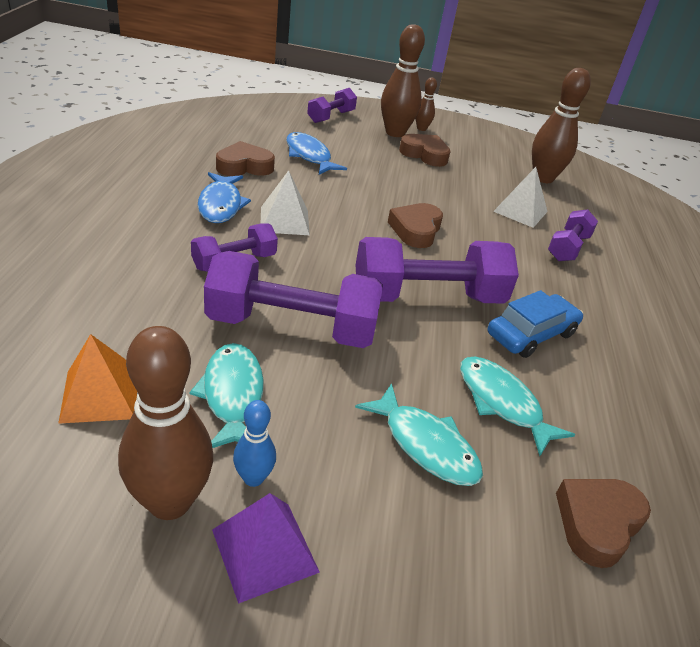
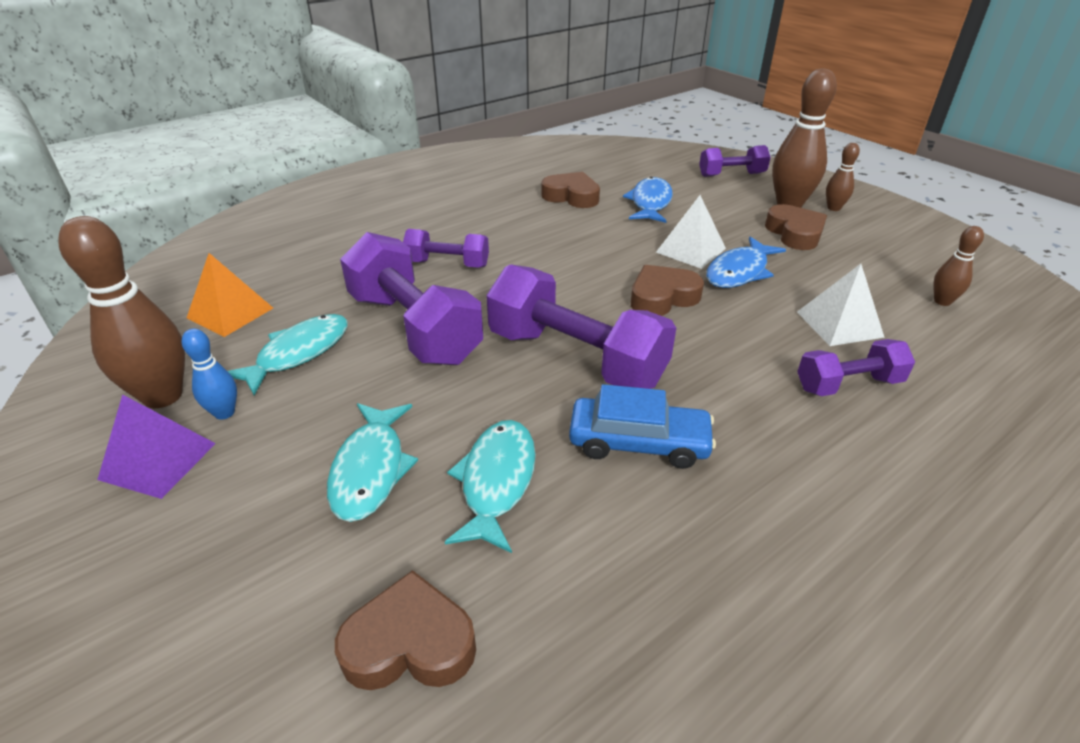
camera: 50 degrees right, 0 degrees up
(221, 205) = (503, 220): blue fish -> blue fish (739, 272)
(284, 220) = (539, 248): white pyramid -> white pyramid (691, 250)
(543, 178) = (942, 301): brown bowling pin -> brown bowling pin, size x0.51

